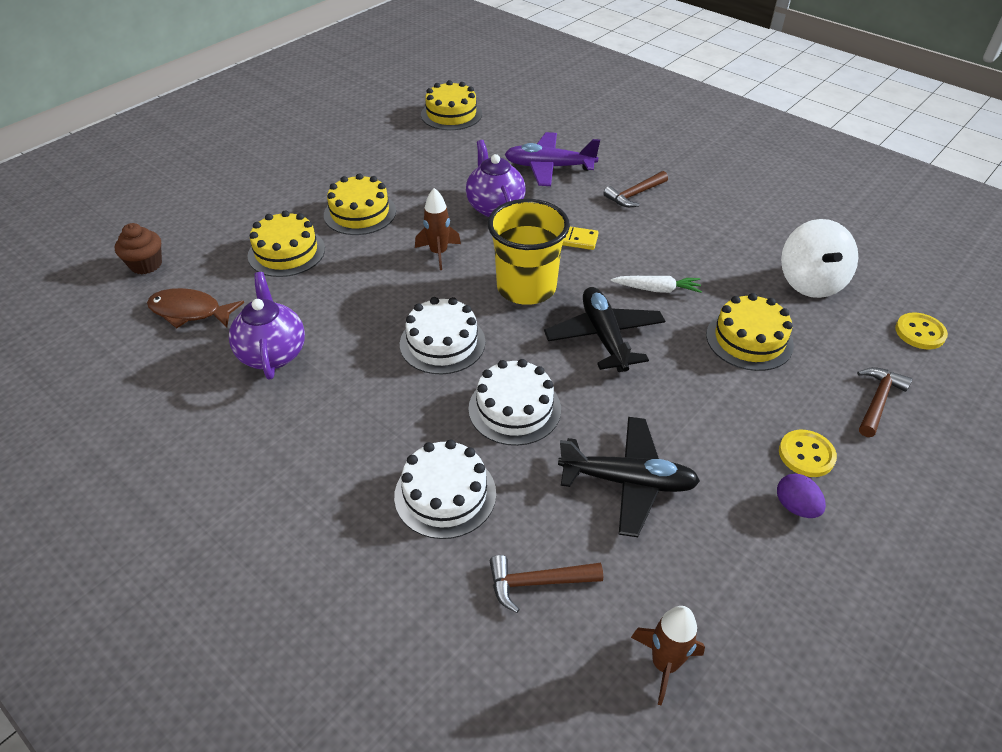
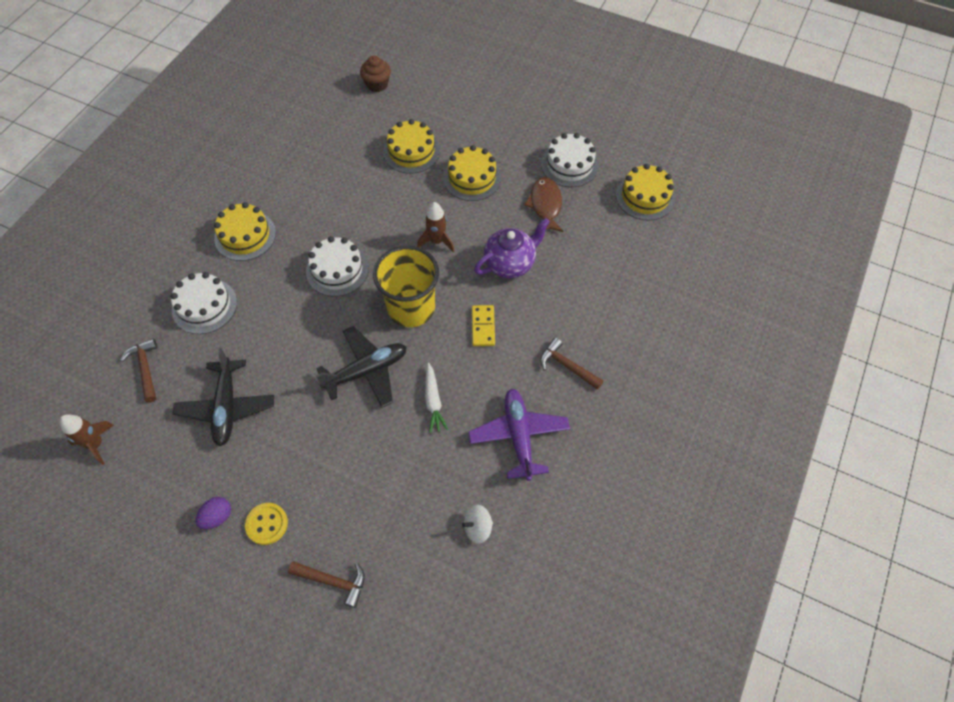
camera: 75 degrees right, 15 degrees up
(190, 311) = (337, 125): brown fish -> brown fish (545, 205)
(273, 353) = (307, 181): purple teapot -> none
(514, 408) = (282, 327): white cake -> white cake (569, 165)
(549, 167) = (586, 290): purple plane -> purple plane (519, 436)
(749, 339) = (386, 477): yellow cake -> yellow cake (245, 235)
(810, 282) = (477, 527): white spinning top -> white spinning top, size x0.53
(920, 332) = (428, 626): yellow button -> none

